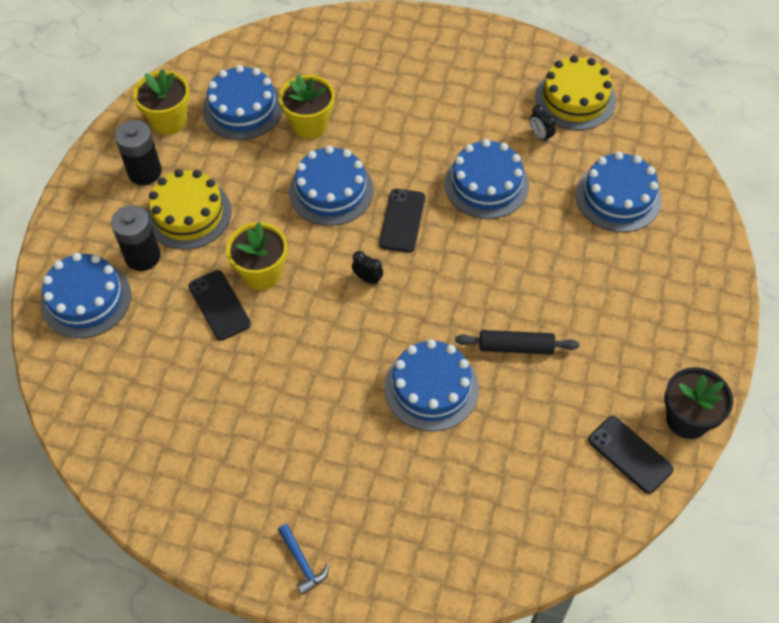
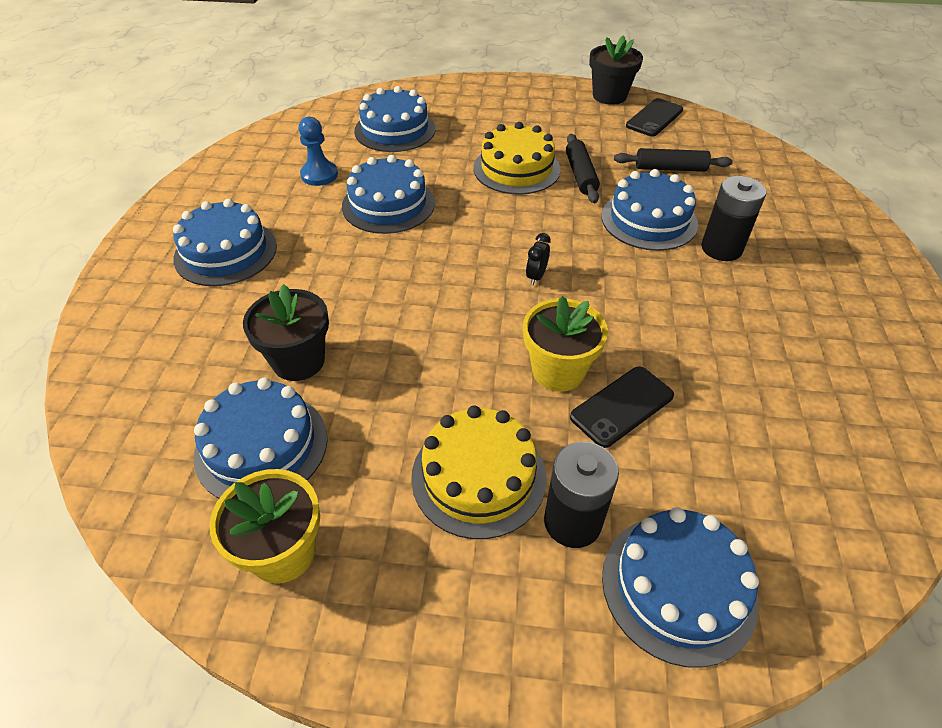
camera: 100 degrees left, 10 degrees down
(145, 172) = (402, 563): black battery -> black battery (721, 248)
(302, 562) = (883, 282): blue hammer -> none
(309, 125) = (298, 361): yellow flower pot -> black flower pot
(331, 191) = (413, 323): blue cake -> blue cake (226, 252)
(402, 220) = (448, 259): black phone -> none
(518, 436) = (670, 168): none -> black rolling pin
(540, 136) = (319, 175): black clock -> blue pawn
(575, 99) = (268, 157): yellow cake -> yellow cake (516, 169)

